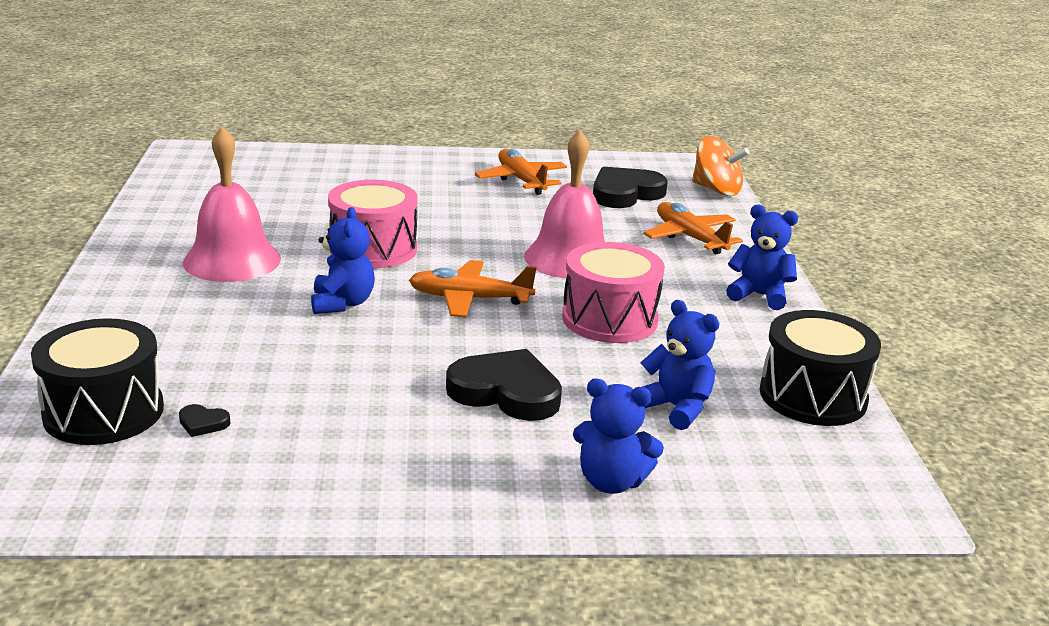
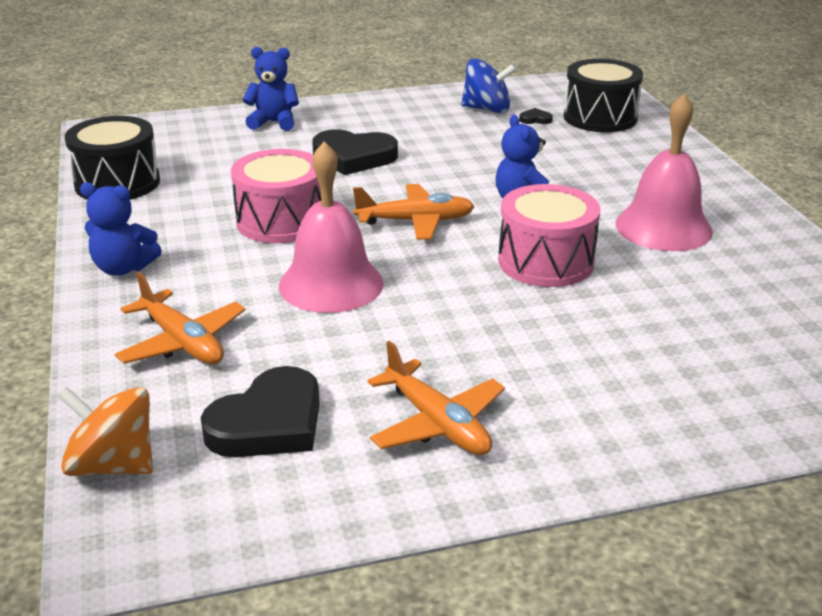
camera: 170 degrees right, 5 degrees up
(255, 458) = (487, 109): none -> blue spinning top
(676, 408) = (228, 163): blue teddy bear -> none

